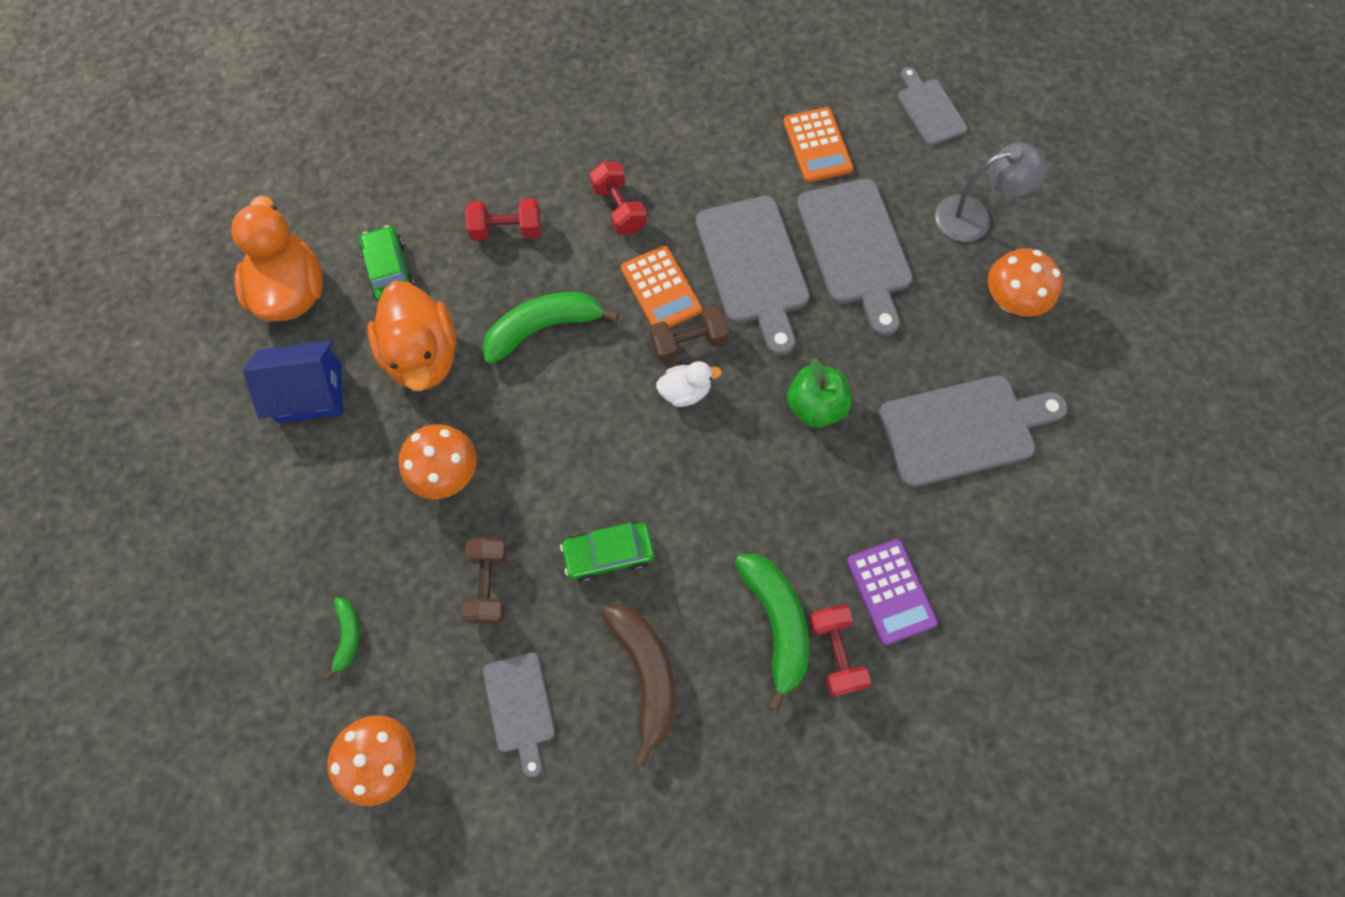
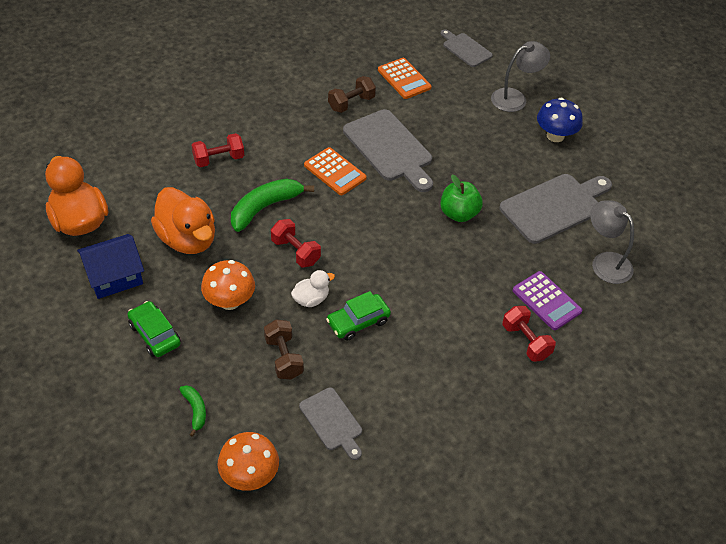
camera: 20 degrees left, 20 degrees down
(389, 271) = (145, 197): green car -> green car (154, 334)
(619, 209) = (290, 134): red dumbbell -> red dumbbell (295, 252)
(645, 674) = (409, 382): brown banana -> none
(685, 391) = (373, 223): white duck -> white duck (311, 299)
(688, 343) = (364, 196): brown dumbbell -> brown dumbbell (351, 103)
(776, 623) = (482, 334): green banana -> none
(855, 248) = (449, 127): grey cutting board -> none
(1004, 547) = (605, 262): none -> grey lamp
(1011, 300) = (555, 136): orange mushroom -> blue mushroom

